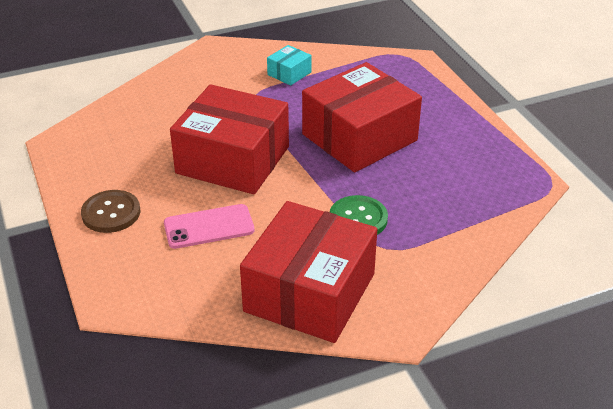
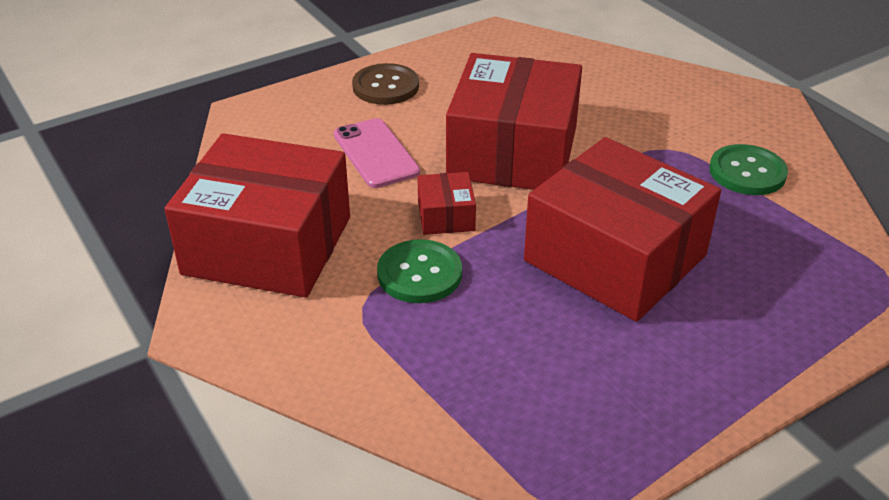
camera: 80 degrees right, 0 degrees up
(289, 73) = (747, 172): turquoise box -> green button
(299, 200) = (446, 216): none -> red box

